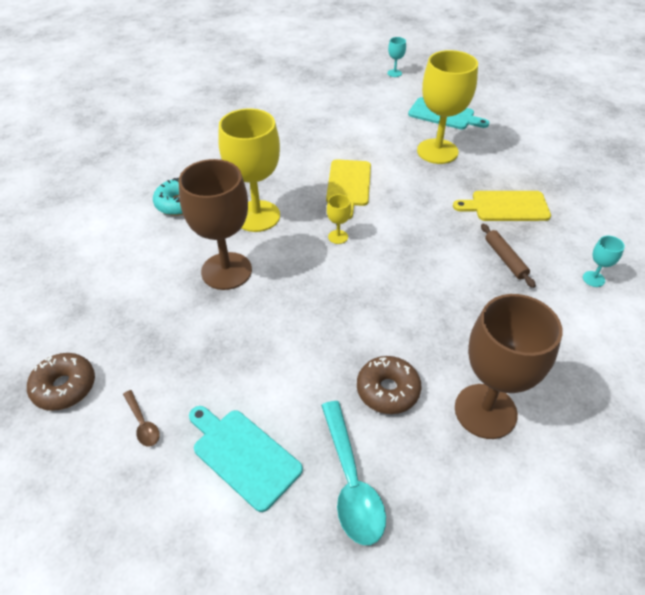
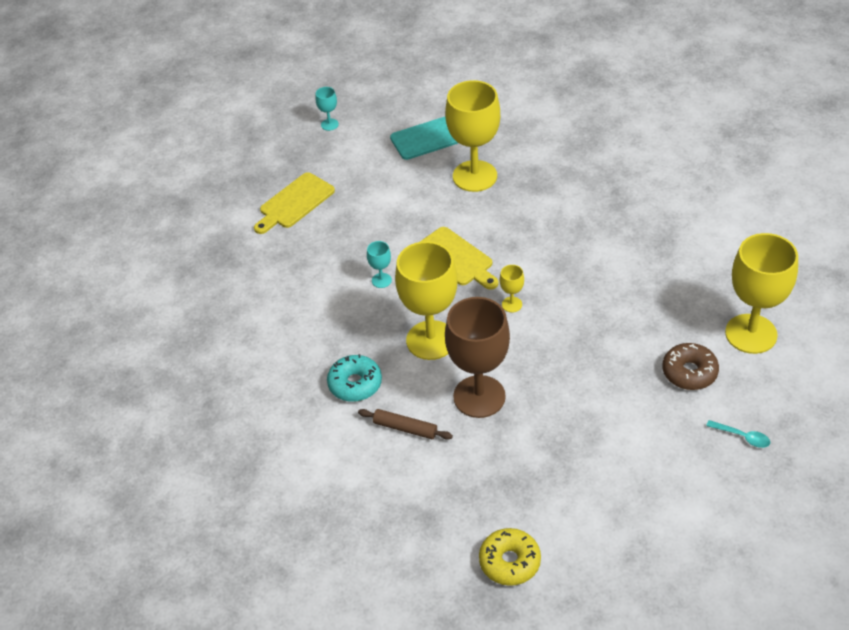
camera: 45 degrees left, 0 degrees up
(64, 387) = (509, 562): brown donut -> yellow donut
(142, 423) = (592, 528): brown spoon -> none
(243, 455) = (672, 482): turquoise cutting board -> none
(351, 481) = (742, 437): turquoise spoon -> turquoise spoon, size x0.50
(485, 411) = (751, 334): brown goblet -> yellow goblet
(505, 259) = (635, 226): brown rolling pin -> brown rolling pin (405, 428)
(506, 206) = (583, 185): yellow cutting board -> yellow cutting board (294, 203)
(593, 279) = (699, 196): turquoise goblet -> turquoise goblet (381, 280)

